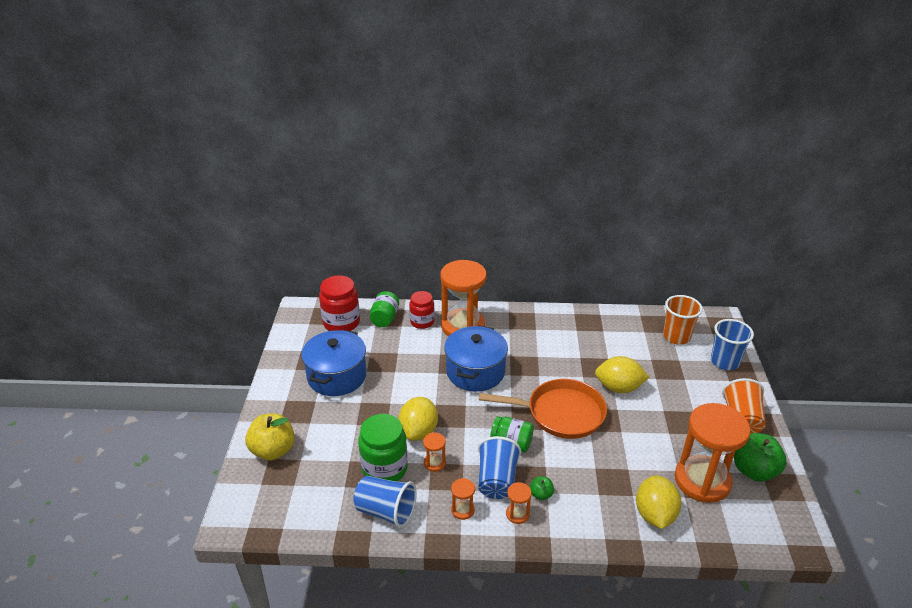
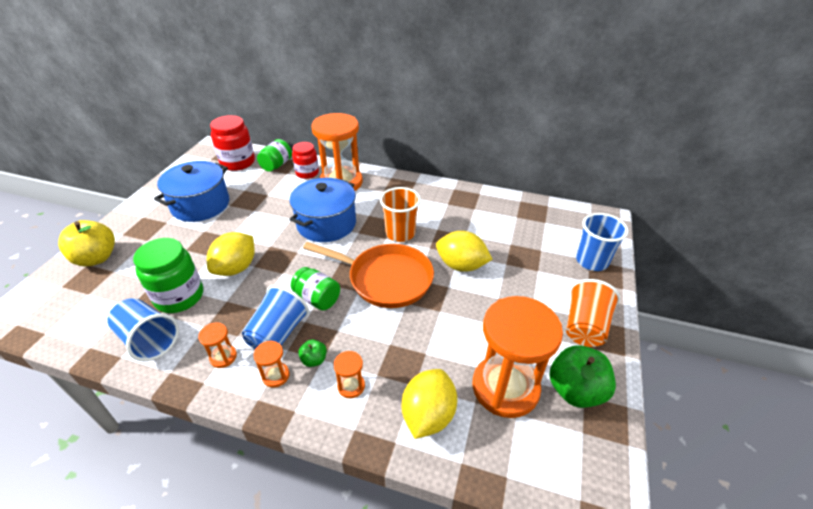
camera: 15 degrees right, 5 degrees up
(434, 463) = (229, 302): orange hourglass -> orange hourglass (351, 386)
(676, 337) = (549, 227): orange cup -> orange cup (400, 233)

